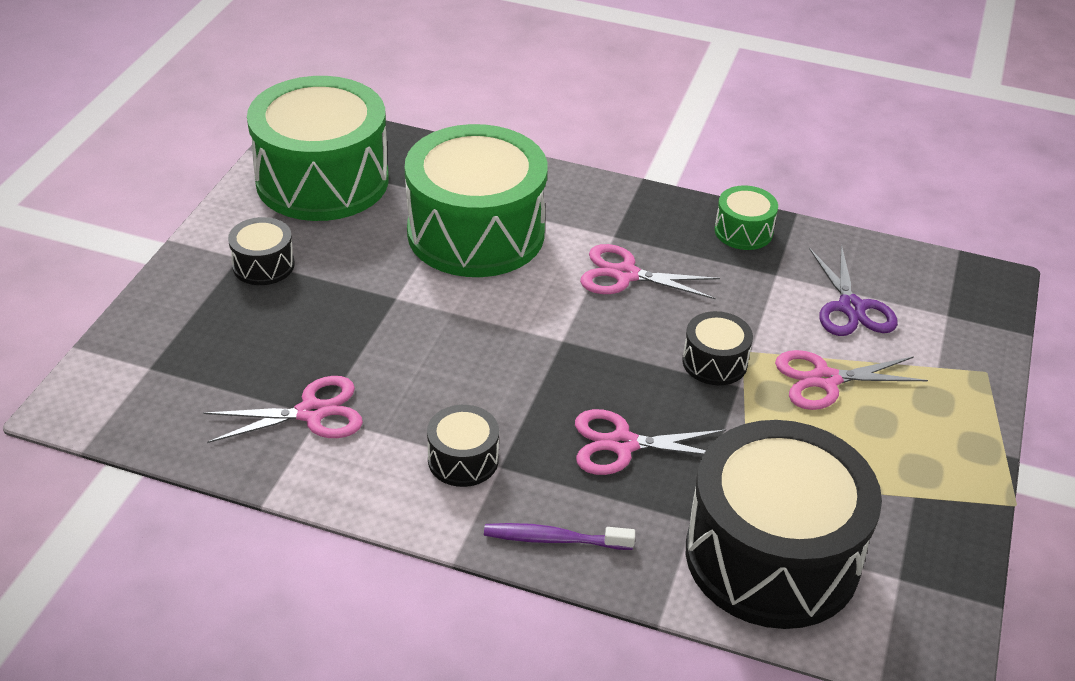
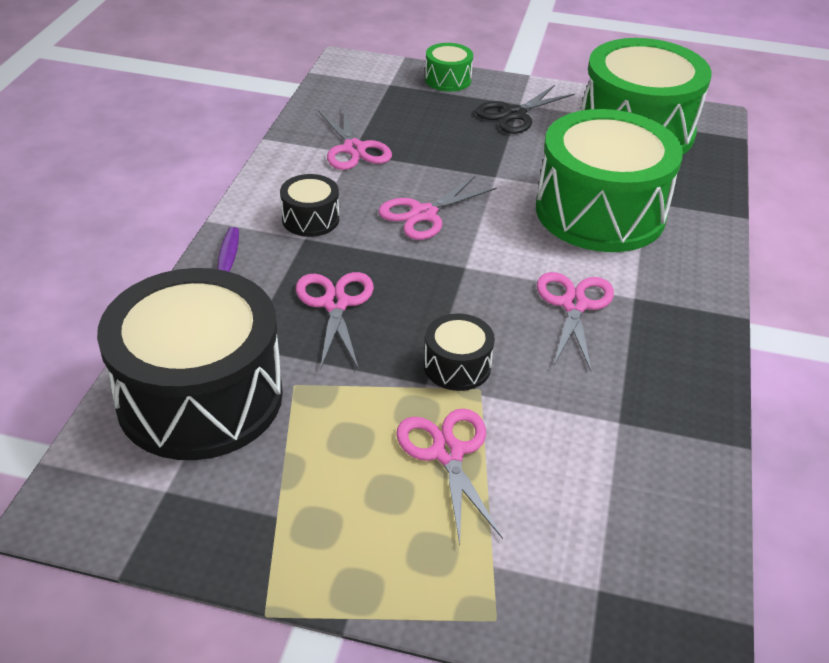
camera: 85 degrees right, 0 degrees up
(263, 265) = (514, 114): black drum -> black scissors
(464, 362) = (423, 214): none -> pink scissors
(743, 231) = (687, 396): green drum -> green drum (448, 79)
(851, 308) = (580, 486): purple scissors -> none

